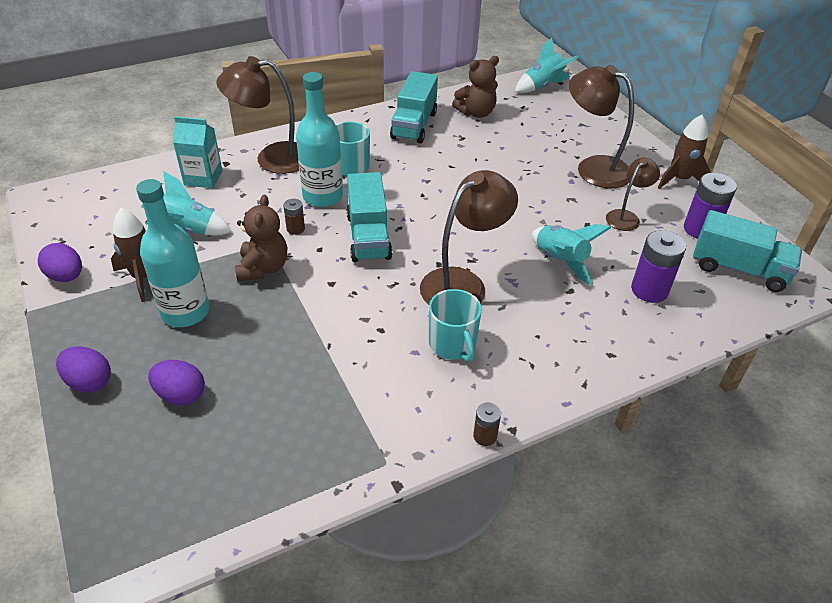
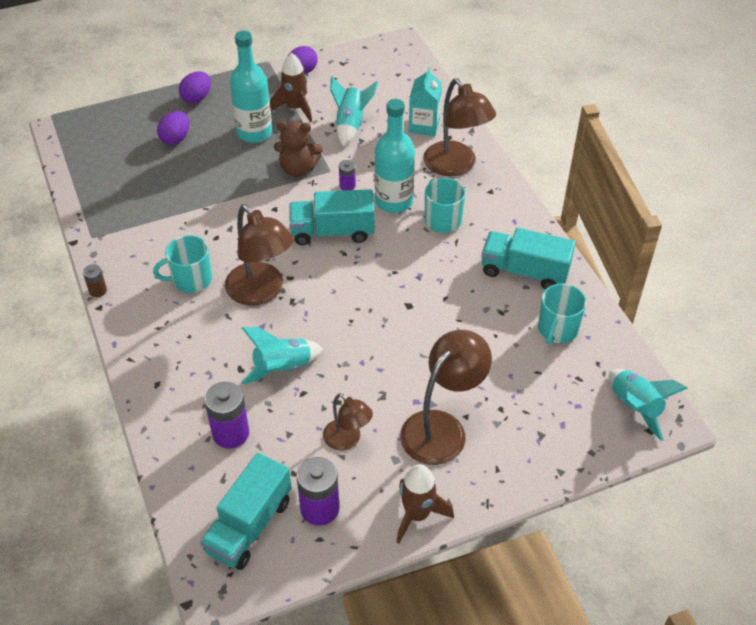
camera: 95 degrees right, 5 degrees up
(272, 158) = (455, 166): brown lamp -> brown lamp turned 150 degrees clockwise
(295, 229) = (347, 185): brown battery -> purple battery
(476, 113) = (557, 329): brown teddy bear -> turquoise mug

